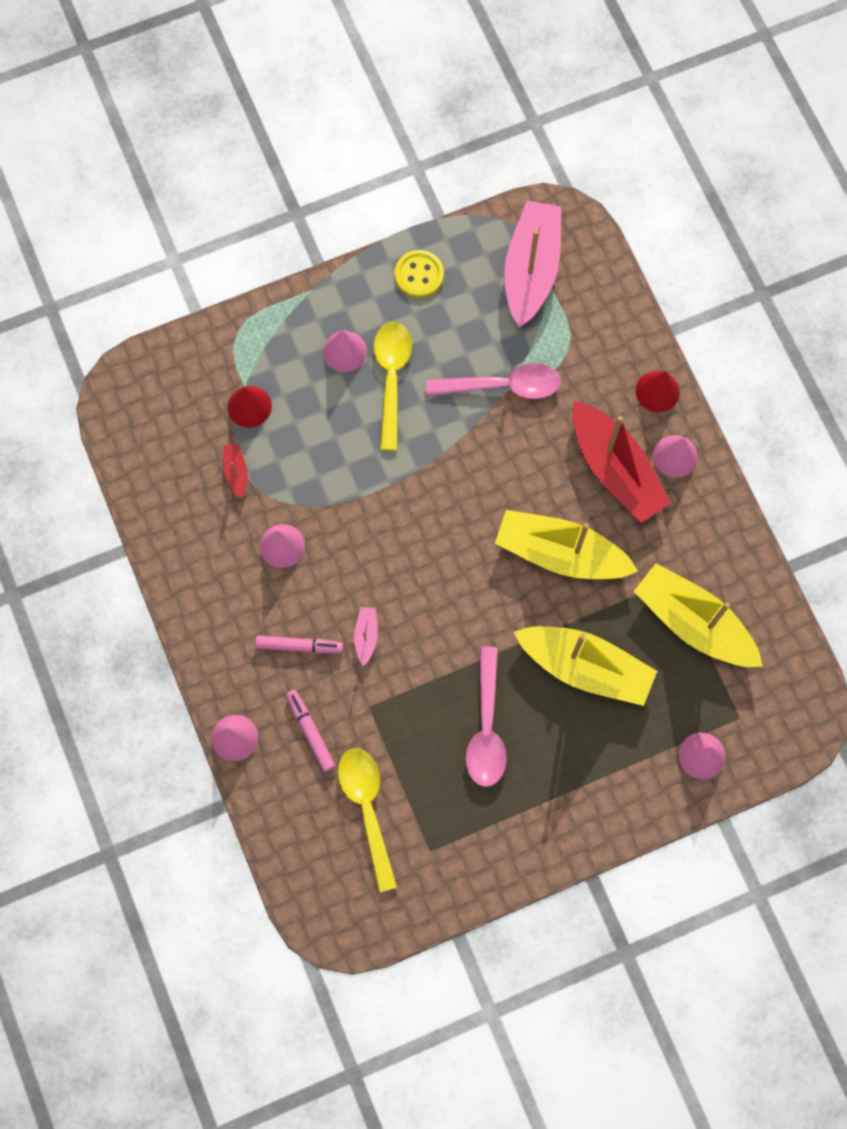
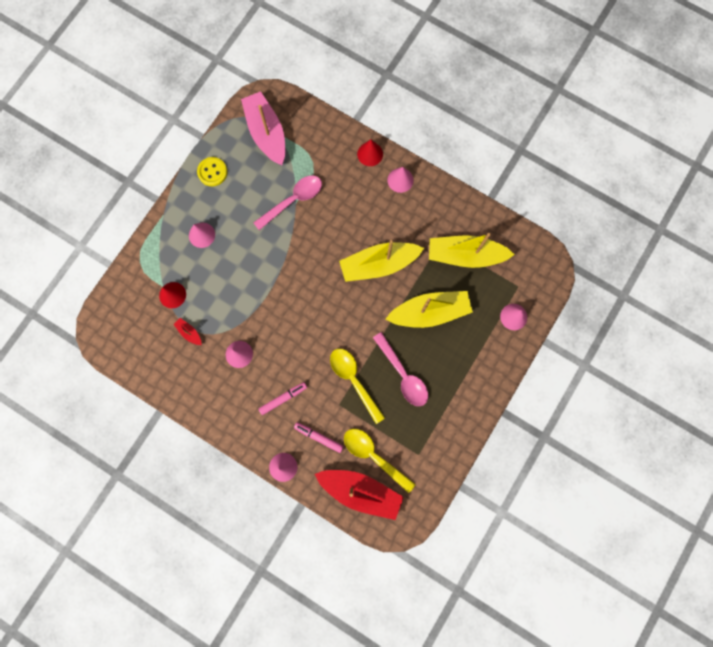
camera: 35 degrees left, 5 degrees up
(366, 636) = (313, 370): pink boat -> none
(391, 378) = (235, 233): yellow spoon -> yellow spoon (353, 380)
(615, 469) = (376, 205): red boat -> red boat (360, 491)

